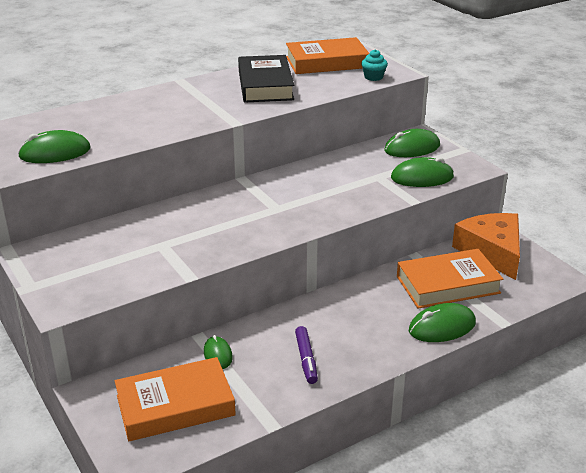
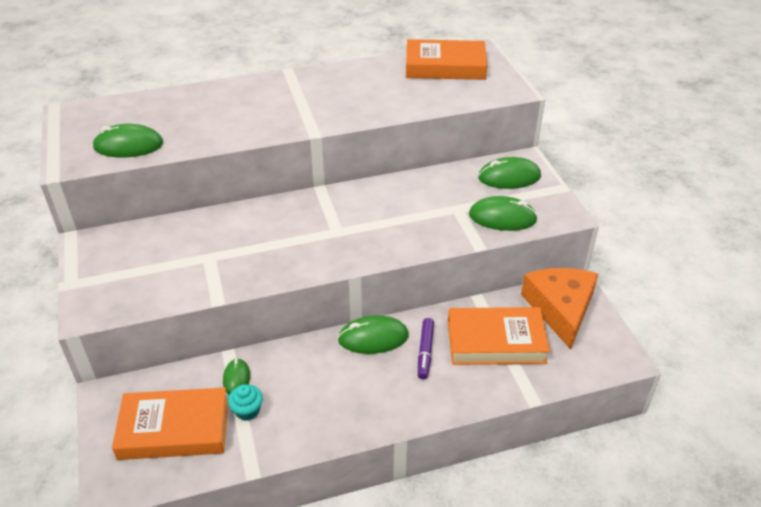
camera: 15 degrees right, 10 degrees up
(265, 85) = (368, 88): black book -> none
(306, 359) = (317, 402): purple marker -> purple marker (425, 351)
(373, 77) = (484, 93): turquoise cupcake -> turquoise cupcake (247, 410)
(442, 327) = (467, 392): green mouse -> green mouse (373, 337)

